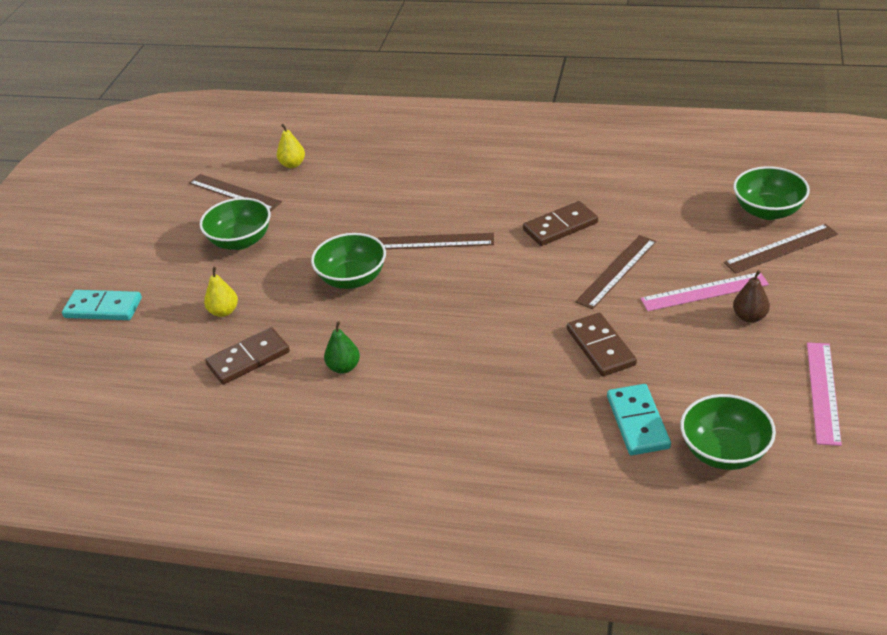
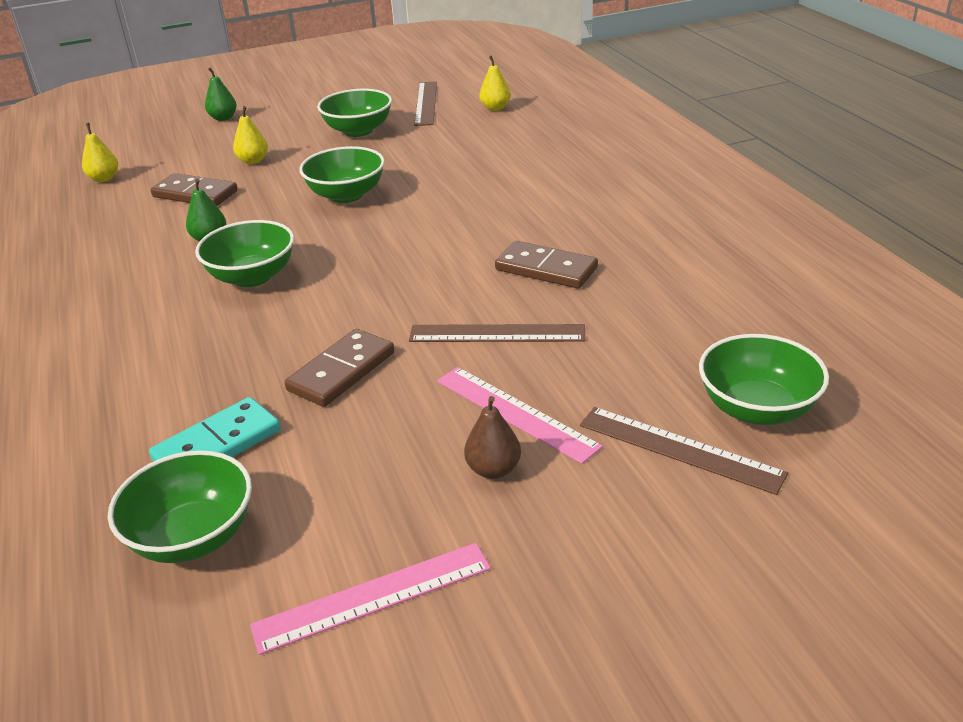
camera: 55 degrees right, 5 degrees down
(103, 308) = (223, 118): turquoise domino -> green pear
(142, 409) = (104, 179): none -> yellow pear
(432, 358) = (252, 277): none -> green bowl
(435, 241) = (445, 211): brown ruler -> none

